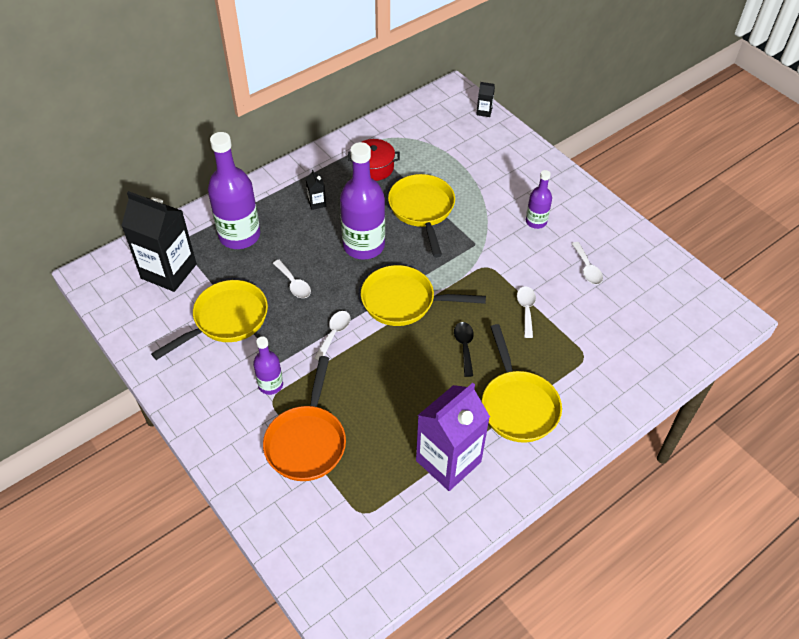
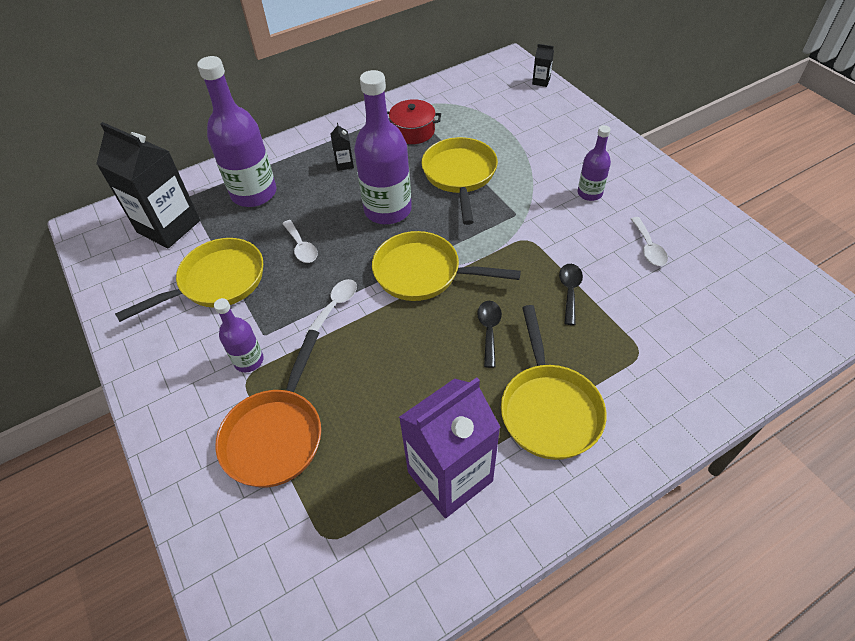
camera: 10 degrees right, 0 degrees up
(526, 309) = (569, 291): white spoon -> black spoon

